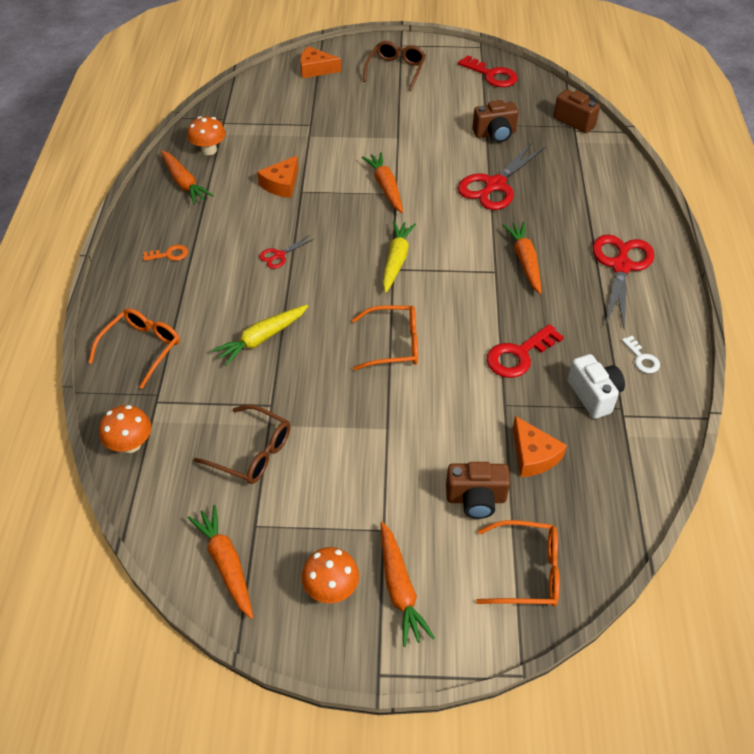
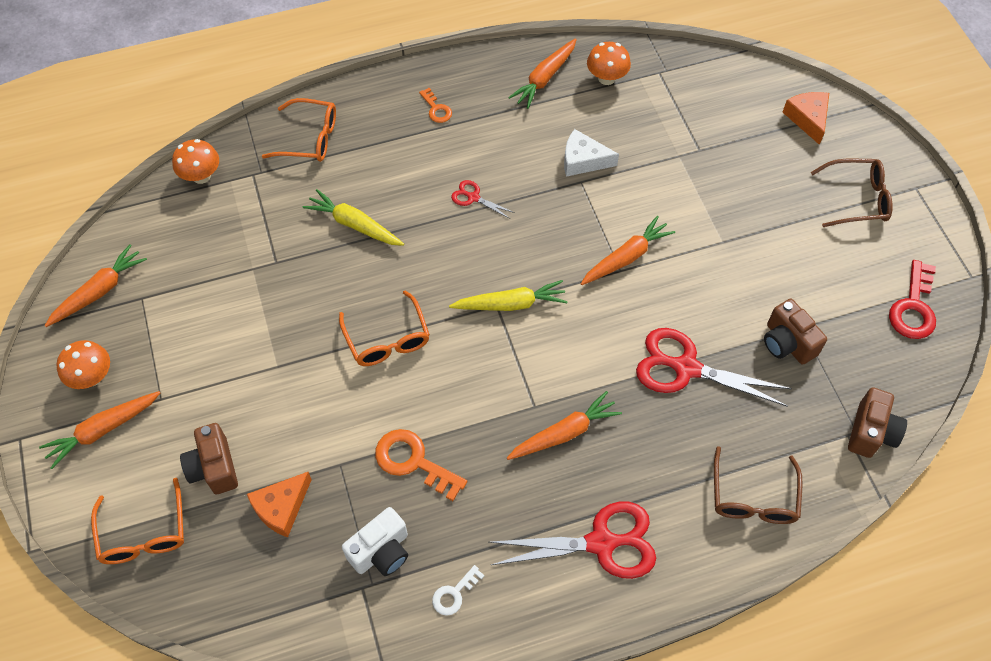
camera: 70 degrees right, 10 degrees up
(252, 452) = (217, 267): brown glasses -> brown glasses (753, 497)
(281, 184) = (583, 160): orange cheese -> white cheese
(519, 355) = (414, 462): red key -> orange key

